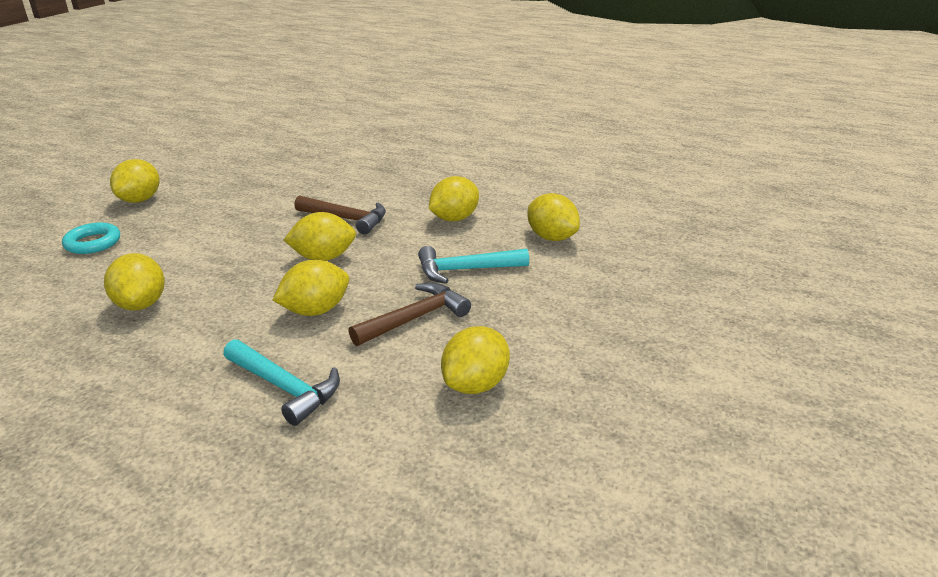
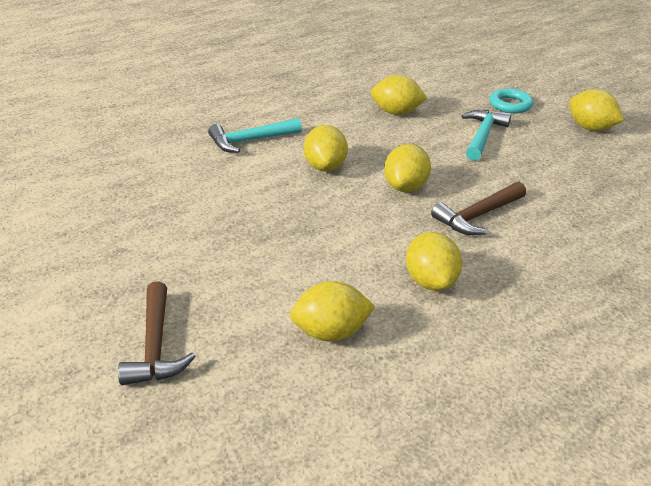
camera: 120 degrees right, 5 degrees up
(415, 318) = (271, 202): brown hammer -> brown hammer (155, 346)
(465, 270) = (318, 250): turquoise hammer -> turquoise hammer (482, 136)
(475, 384) = (172, 201): yellow lemon -> none

